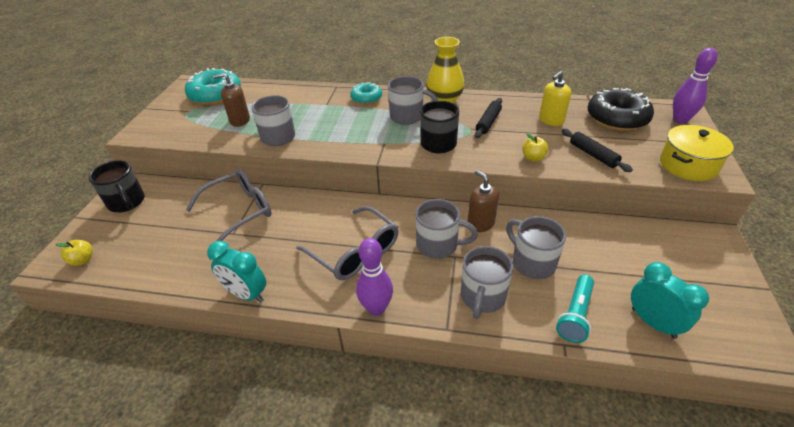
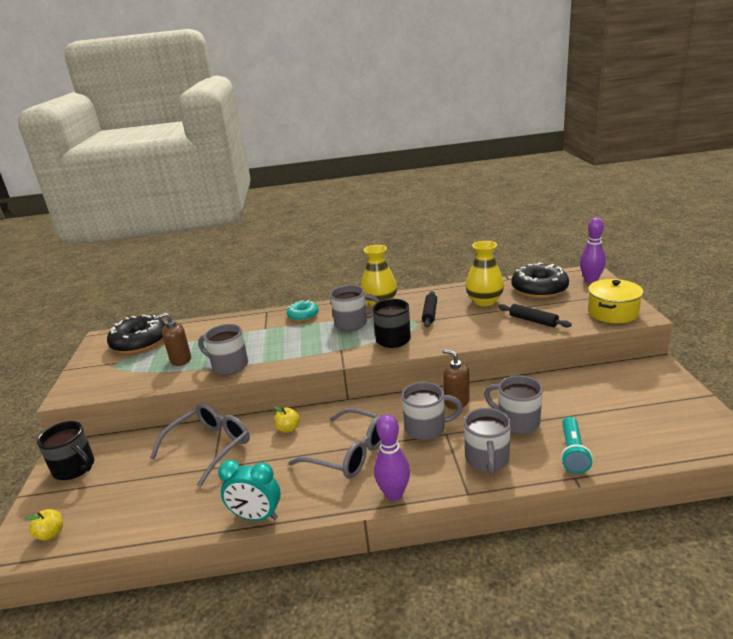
camera: 15 degrees left, 15 degrees down
(215, 95) = (140, 342): turquoise donut -> black donut
(533, 158) = (484, 333): yellow apple -> yellow apple (288, 429)
(551, 120) = (484, 301): yellow soap dispenser -> yellow vase
(653, 323) = (637, 442): turquoise clock -> none

